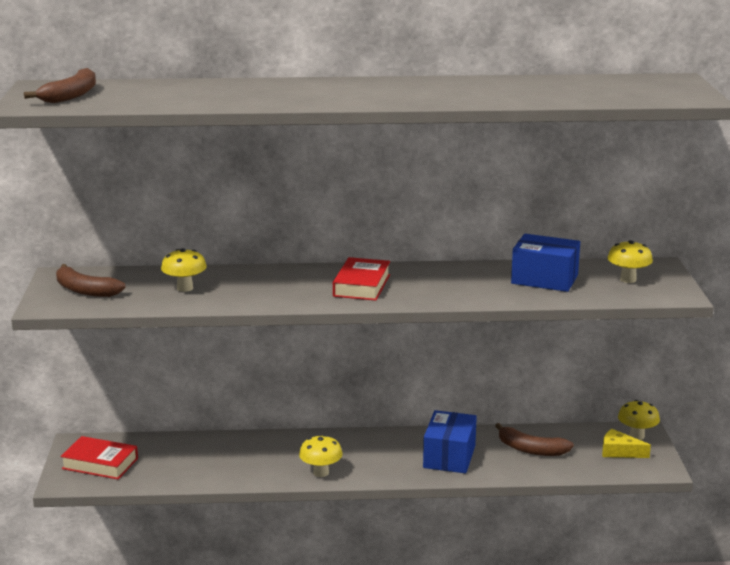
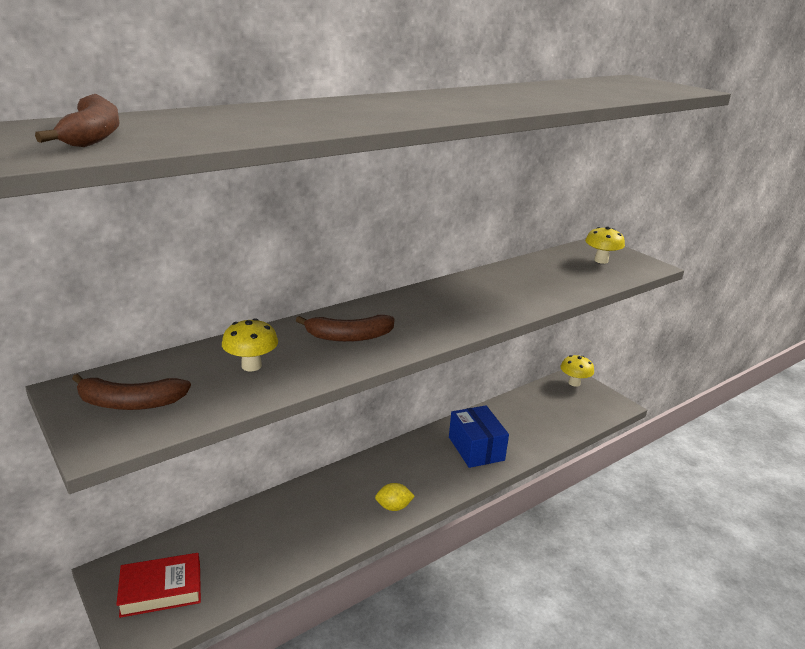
camera: 35 degrees left, 5 degrees up
(321, 472) = (393, 507): yellow mushroom -> yellow lemon
(361, 285) = (421, 316): red book -> none
(531, 449) = (524, 420): brown banana -> brown banana (349, 337)
(544, 279) = (549, 274): blue box -> none
(619, 451) = (579, 400): yellow cheese -> none

